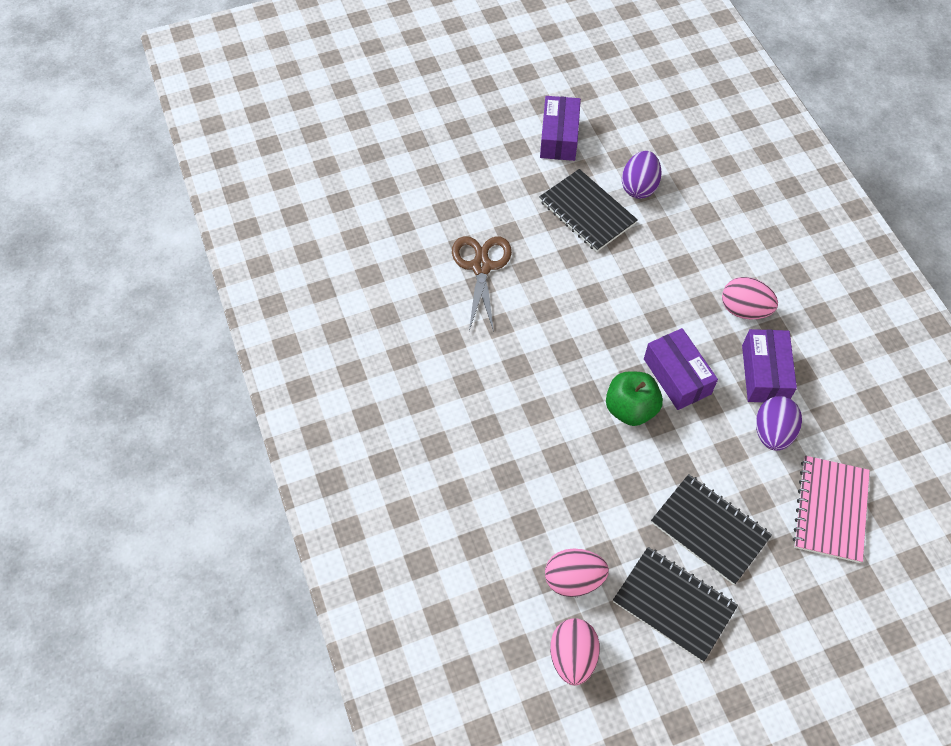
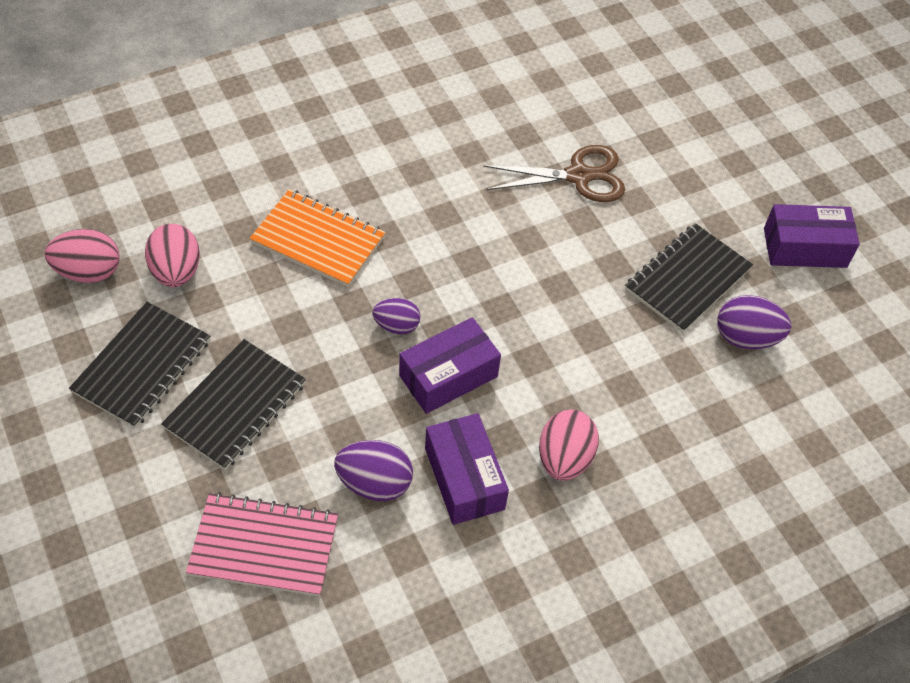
camera: 80 degrees right, 5 degrees down
(542, 463) = (318, 240): none -> orange notebook
(630, 408) = (396, 326): green apple -> purple egg
(764, 373) = (464, 478): purple box -> purple box turned 75 degrees clockwise

